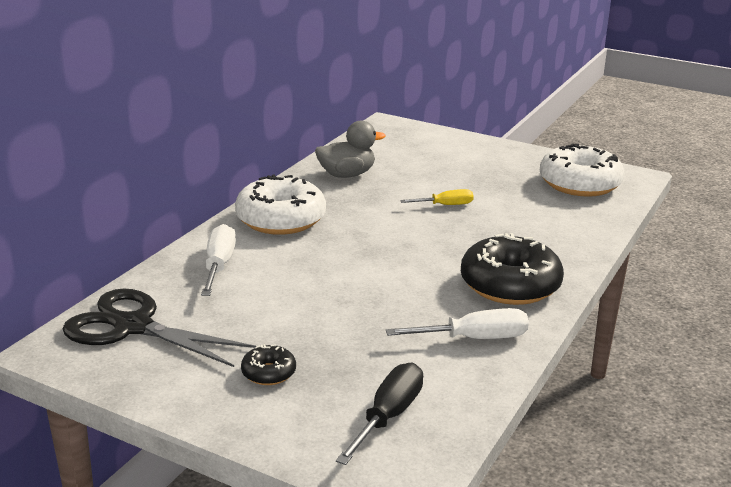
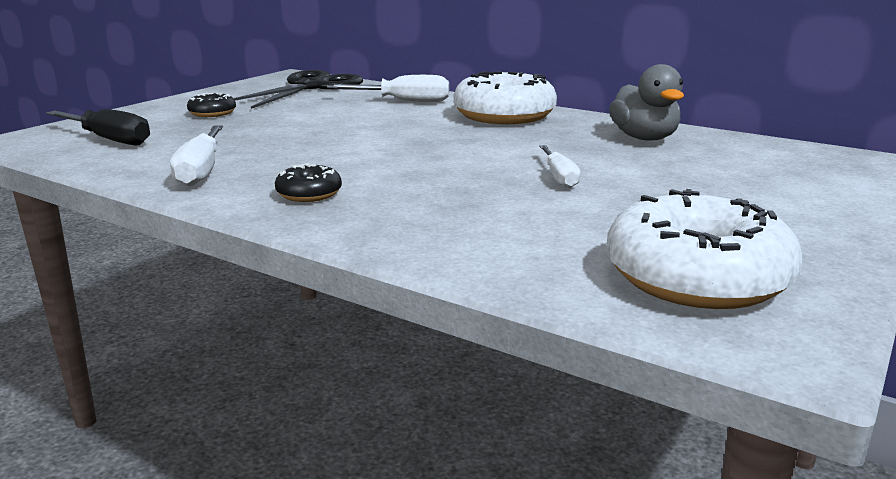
camera: 95 degrees right, 5 degrees down
(445, 205) = (559, 177): yellow screwdriver -> white screwdriver
(510, 285) = (309, 194): black donut -> black donut, size x0.47

